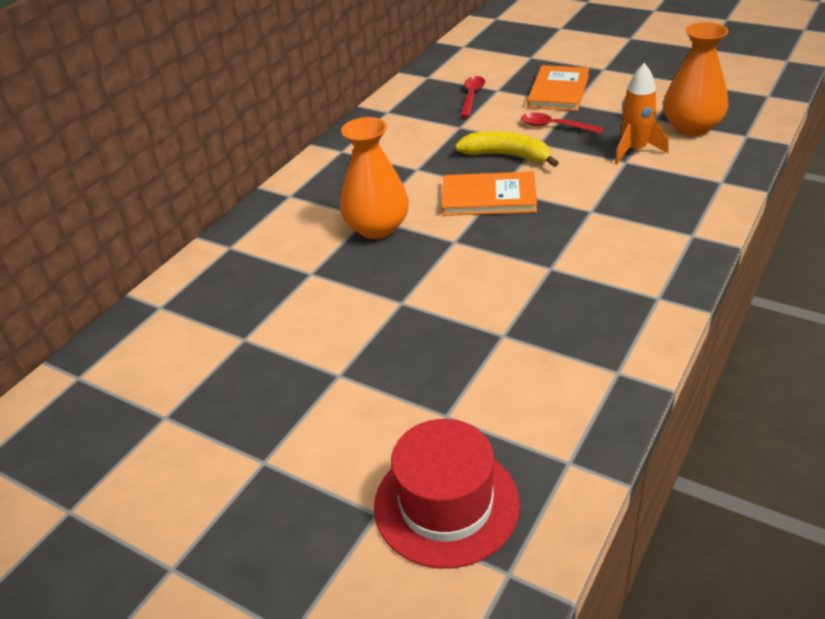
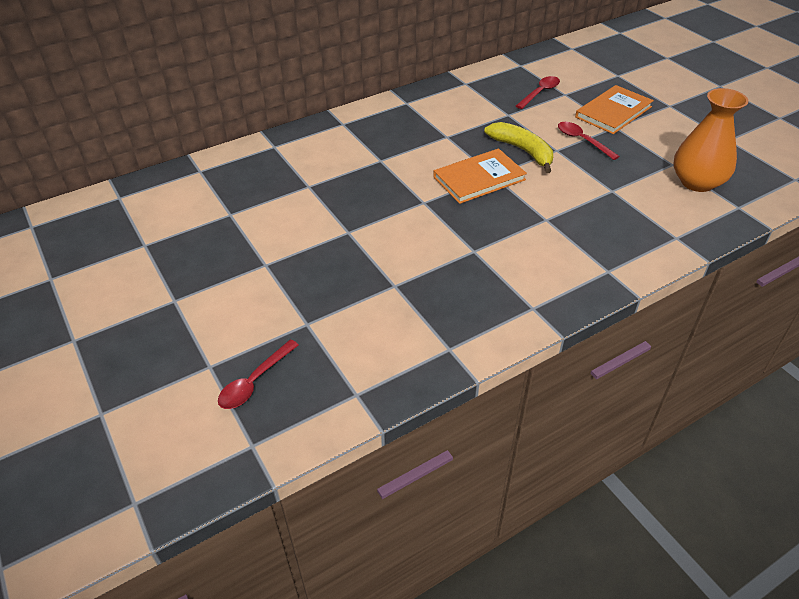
camera: 25 degrees right, 5 degrees up
(377, 227) = (380, 170): orange vase -> none
(446, 504) = (254, 382): red hat -> red spoon
(489, 197) = (479, 178): orange book -> orange book turned 60 degrees counterclockwise
(635, 150) = (629, 184): orange rocket -> none

